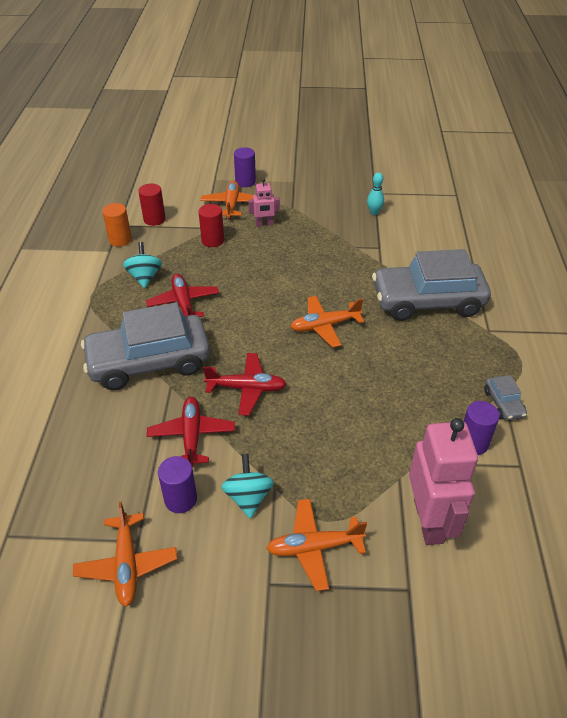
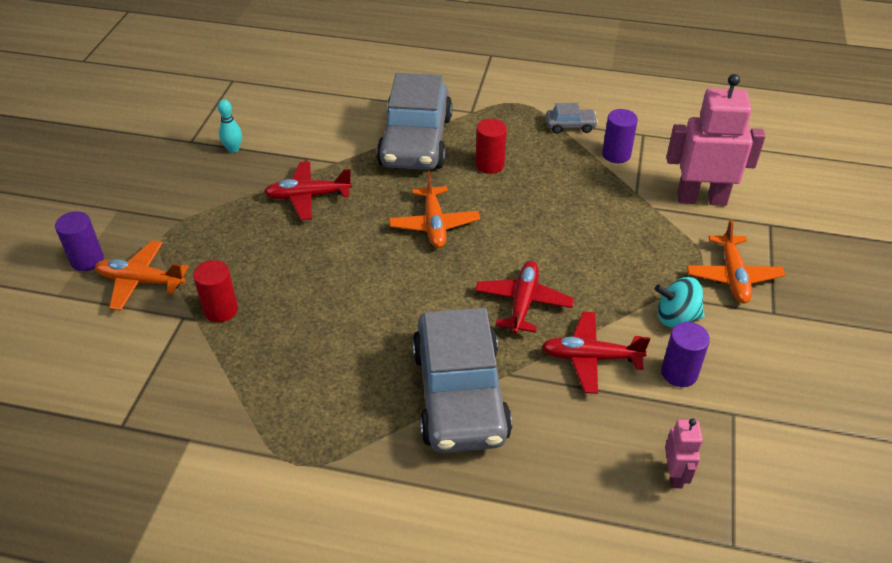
camera: 80 degrees left, 0 degrees up
(120, 240) = (165, 424): orange cylinder -> none
(127, 564) = (762, 423): orange plane -> none
(144, 277) = (277, 394): turquoise spinning top -> none
(154, 219) = (130, 377): red cylinder -> red cylinder (490, 165)
(183, 303) = (351, 352): red plane -> red plane (308, 196)
(264, 224) = (208, 252): pink robot -> pink robot (675, 475)

